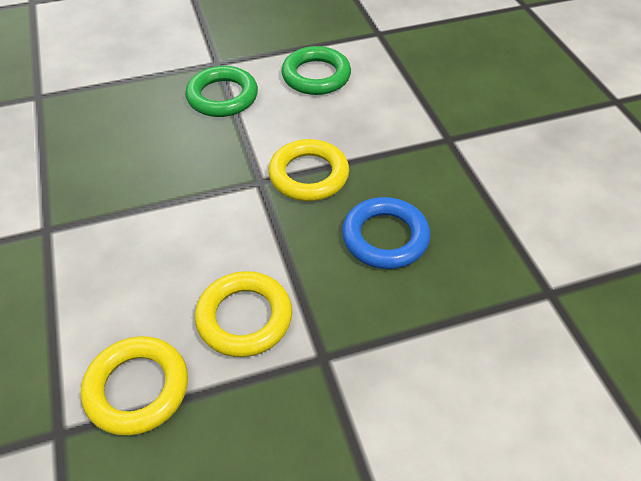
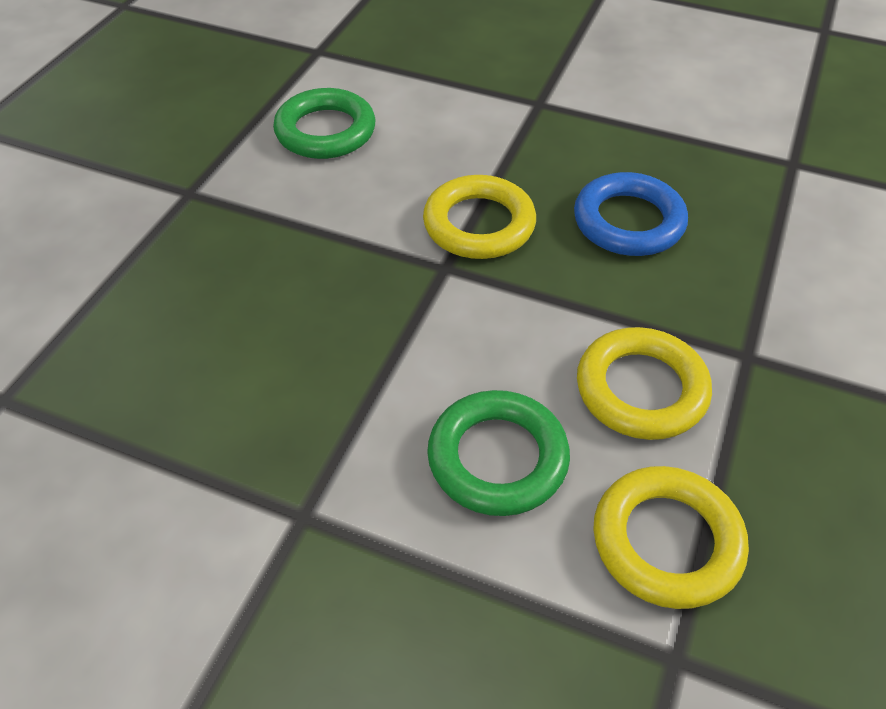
camera: 50 degrees left, 0 degrees up
(222, 96) = (259, 220): green ring -> green ring (497, 458)

